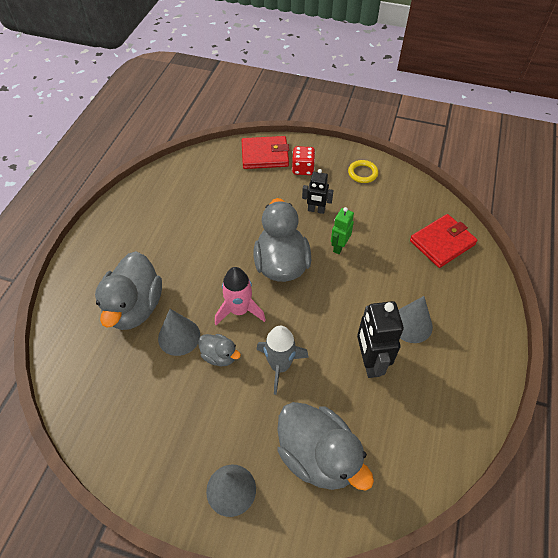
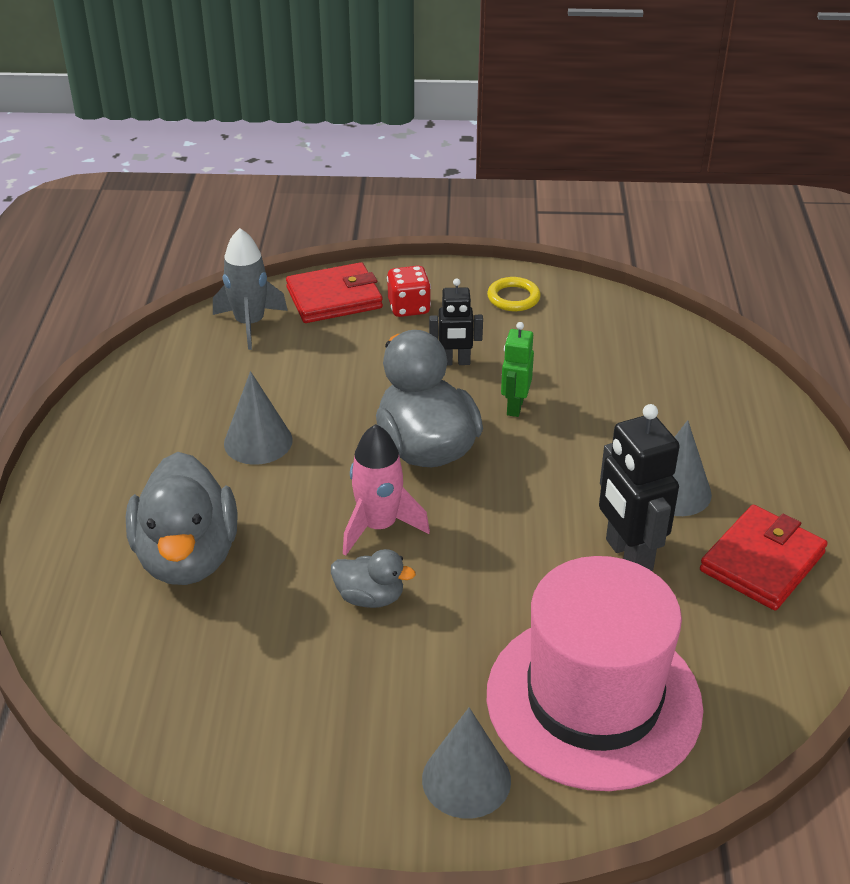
camera: 15 degrees left, 15 degrees down
(179, 336) = (286, 584): grey cone -> grey cone (258, 441)
(280, 366) = (480, 590): grey rocket -> grey rocket (250, 324)
(318, 456) = (593, 700): grey duck -> pink hat
(442, 243) = (681, 372): red wallet -> red wallet (762, 562)

